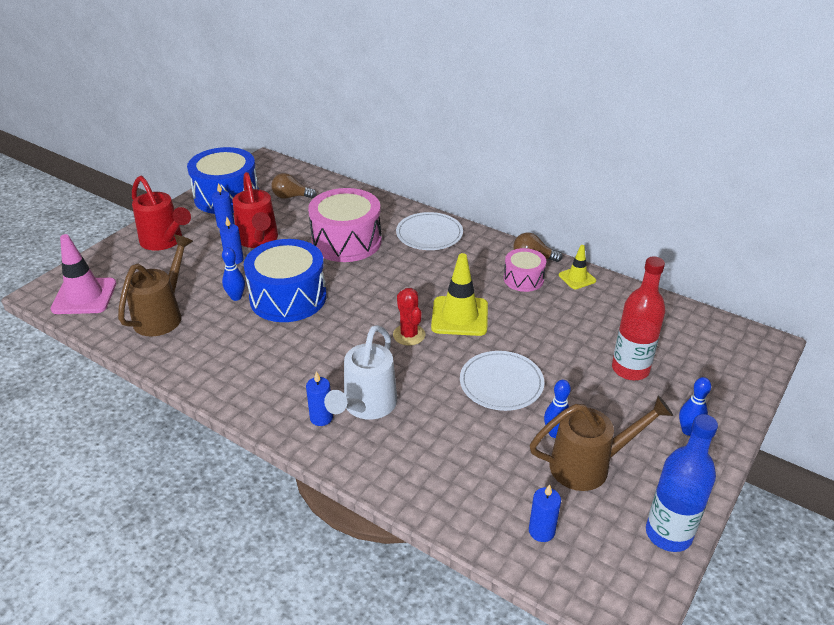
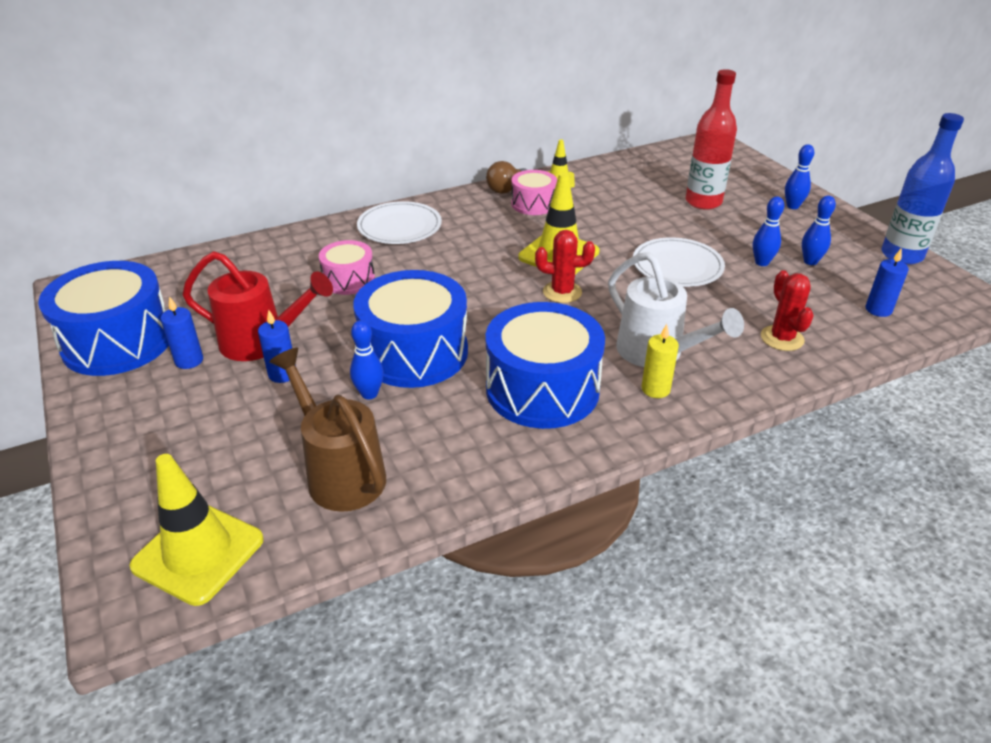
camera: 60 degrees left, 0 degrees up
(84, 296) = (198, 553): pink traffic cone -> yellow traffic cone
(164, 241) = (153, 429): red watering can -> none
(286, 364) = (542, 389): none -> blue drum
(291, 197) = (197, 291): brown light bulb -> none
(321, 418) = (655, 389): blue candle -> yellow candle
(346, 241) = (349, 280): pink drum -> pink drum, size x0.54
(440, 473) = (782, 338): none -> red cactus
(588, 465) = (810, 261): brown watering can -> blue bowling pin

